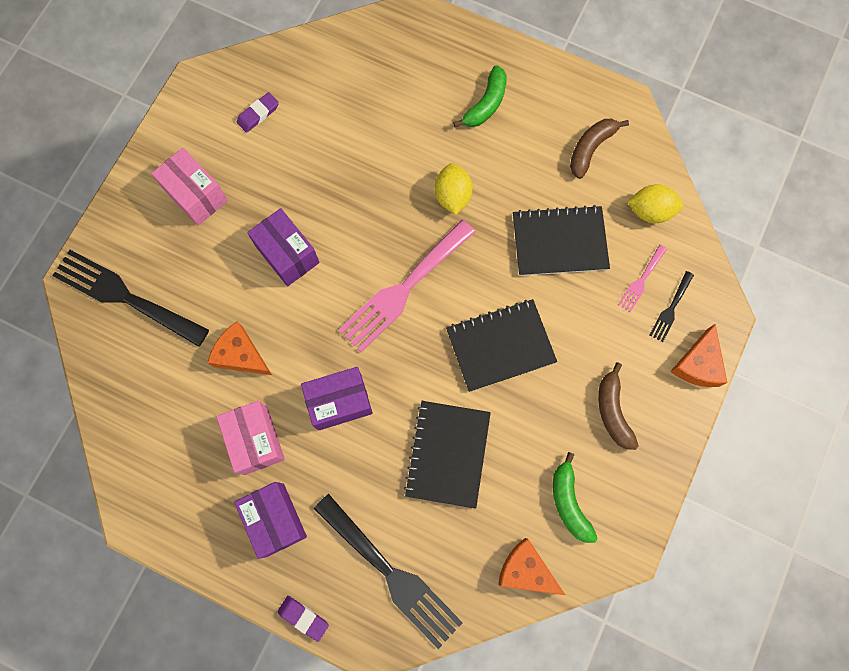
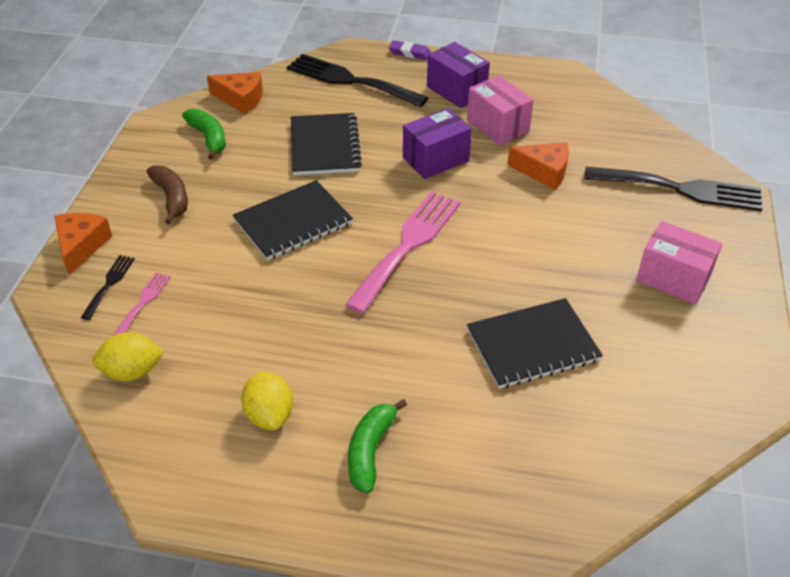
camera: 165 degrees right, 30 degrees down
(258, 114) = (659, 372): purple eraser -> none
(287, 254) = (543, 249): purple box -> none
(452, 196) = (382, 337): yellow lemon -> yellow lemon (269, 415)
(559, 242) = (243, 318): black notebook -> black notebook (533, 345)
(591, 148) = (215, 426): brown banana -> none

